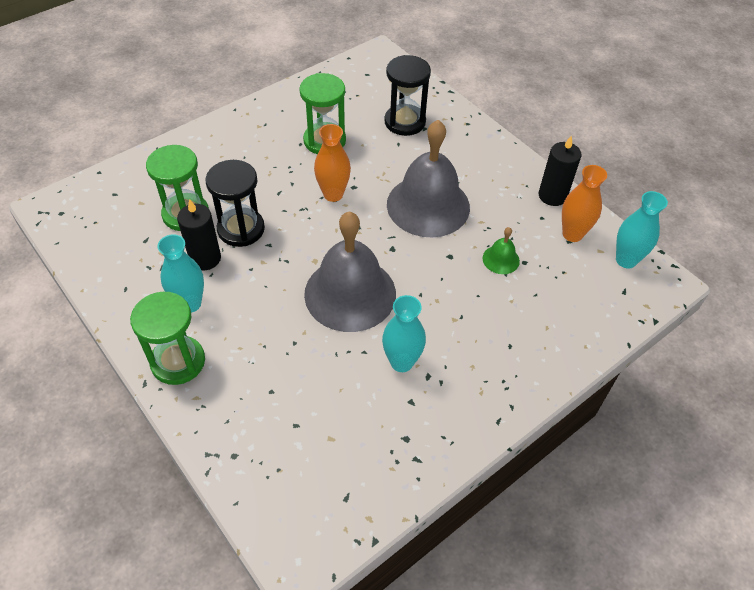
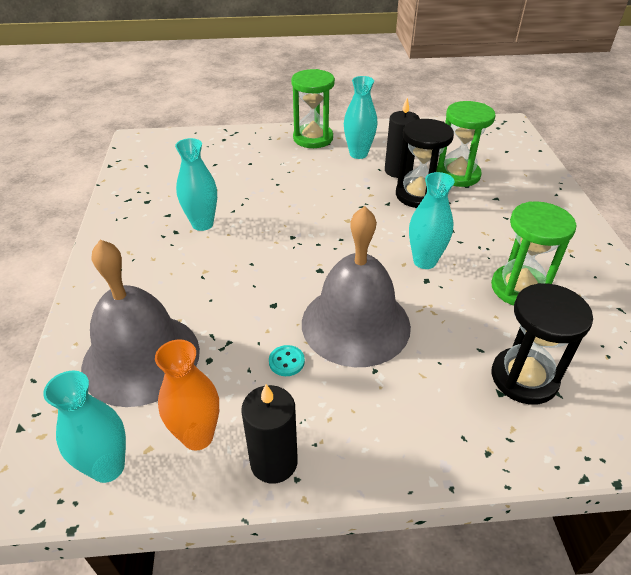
camera: 125 degrees right, 10 degrees down
(333, 194) = (424, 261): orange vase -> turquoise vase
(350, 293) = (294, 225): grey bell -> grey bell (141, 358)
(489, 223) = (286, 361): none -> turquoise button
(501, 259) = (231, 342): green bell -> none

